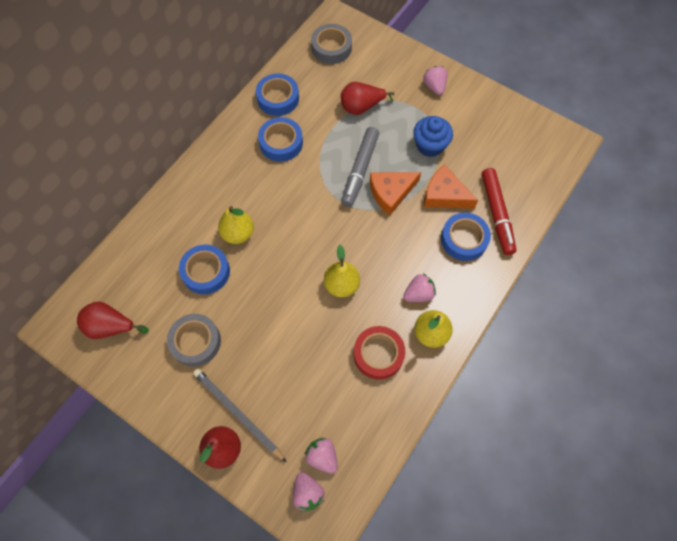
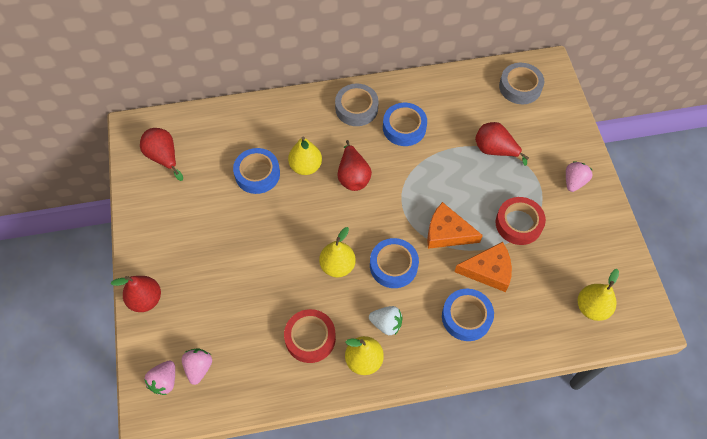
camera: 45 degrees right, 5 degrees down
(195, 342) = (202, 214): grey tape -> grey tape (356, 108)
(237, 413) = (178, 286): grey pencil -> none
(278, 98) = (437, 93): blue tape -> blue tape (393, 266)
(282, 210) = (353, 176): none -> red pear
(360, 170) = (442, 196): grey marker -> none
(418, 294) = (386, 324): pink strawberry -> white strawberry
(430, 145) = (518, 223): blue cupcake -> red tape
(444, 195) = (488, 270): orange cheese -> orange cheese turned 105 degrees clockwise
(497, 214) = (515, 322): red marker -> none
(530, 162) = (592, 308): none -> yellow pear

